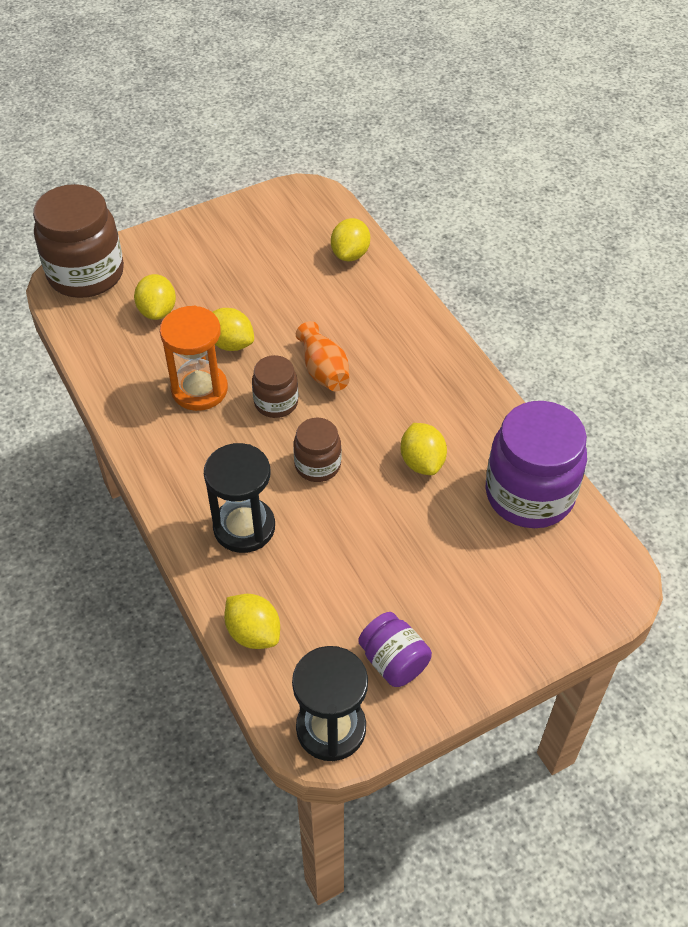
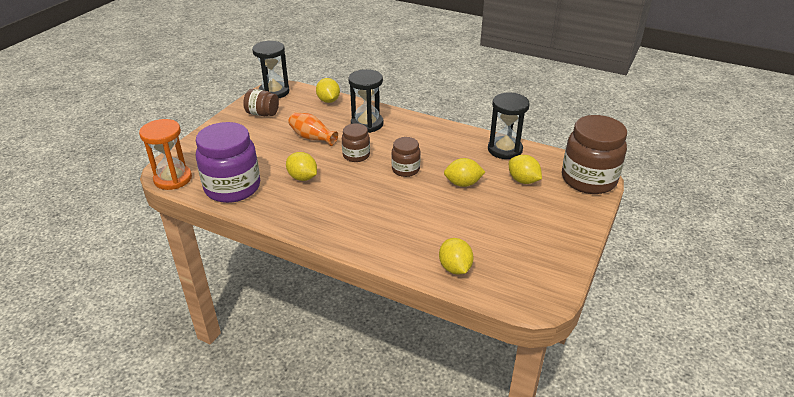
camera: 145 degrees right, 15 degrees down
(116, 366) = (505, 149): none -> black hourglass
(199, 389) = (451, 158): orange hourglass -> orange hourglass (173, 179)
(253, 633) = (328, 100): yellow lemon -> yellow lemon turned 60 degrees clockwise
(323, 370) = (396, 194): orange vase -> orange vase (312, 138)
(393, 661) = (262, 114): purple jar -> brown jar

